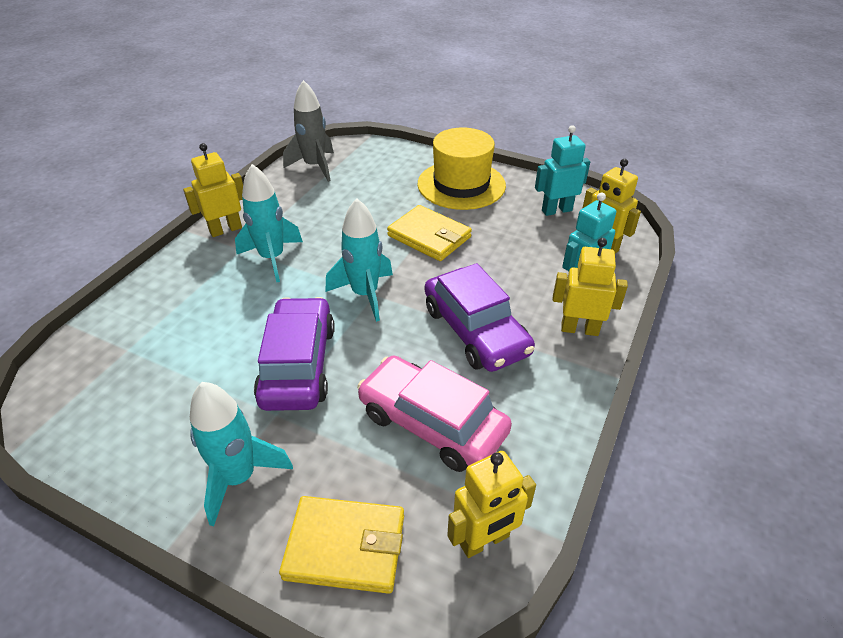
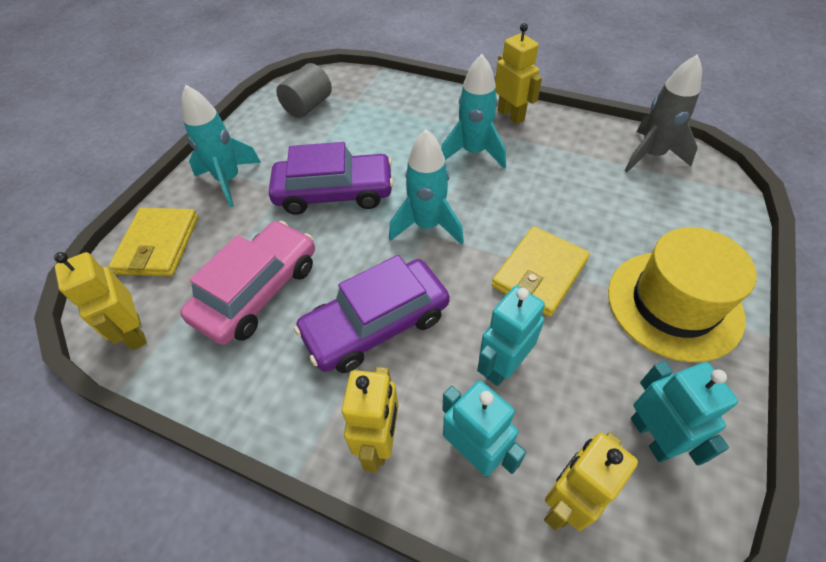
camera: 90 degrees right, 10 degrees up
(111, 399) = (308, 106): none -> grey cylinder
(512, 263) = (503, 366): none -> turquoise robot

